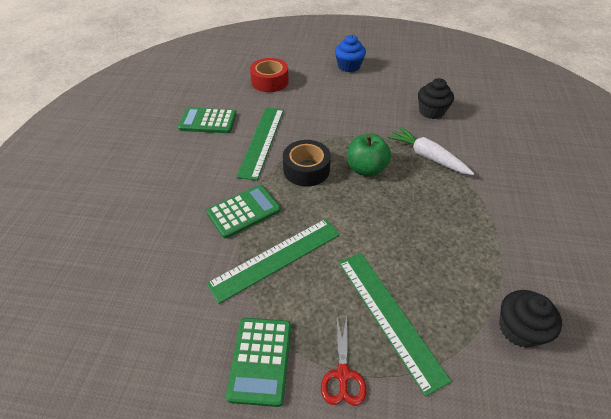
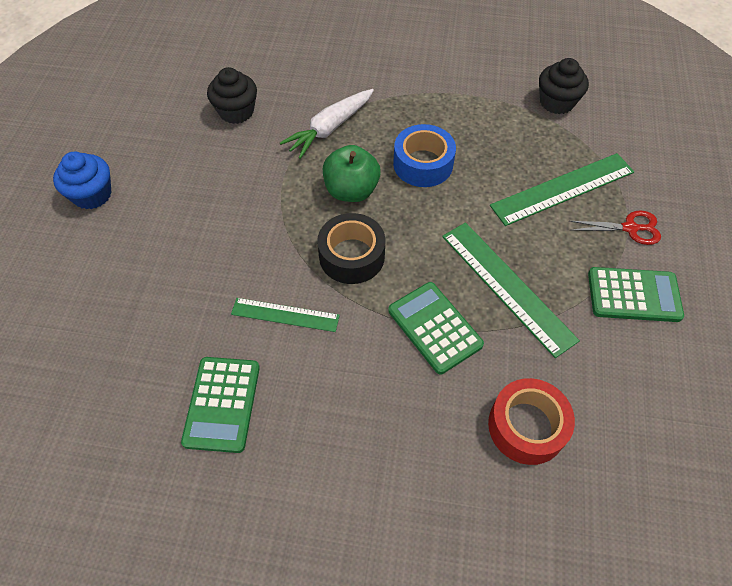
camera: 90 degrees left, 10 degrees up
(262, 141) = (285, 314): green ruler -> green ruler, size x0.61
(270, 81) = (112, 312): red tape -> red tape (526, 426)
(401, 210) = (423, 164): none -> blue tape

